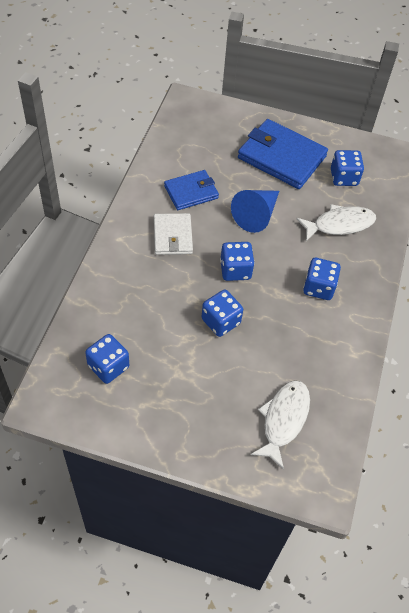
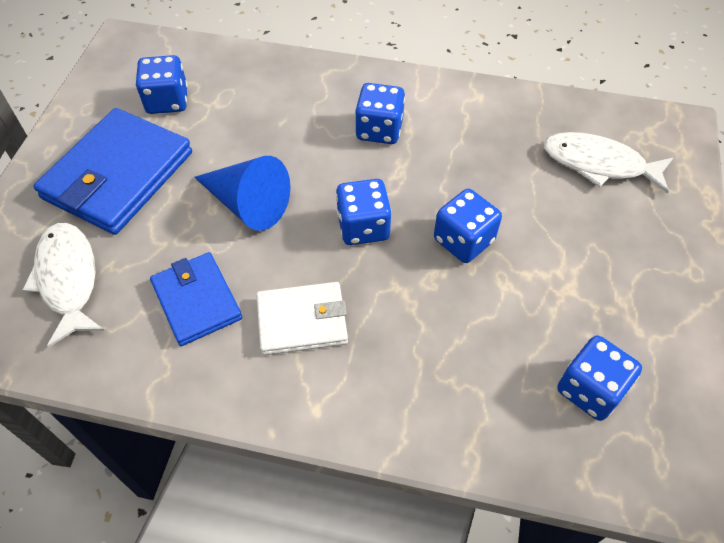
camera: 90 degrees left, 0 degrees up
(339, 224) = (261, 107): white fish -> white fish (68, 279)

